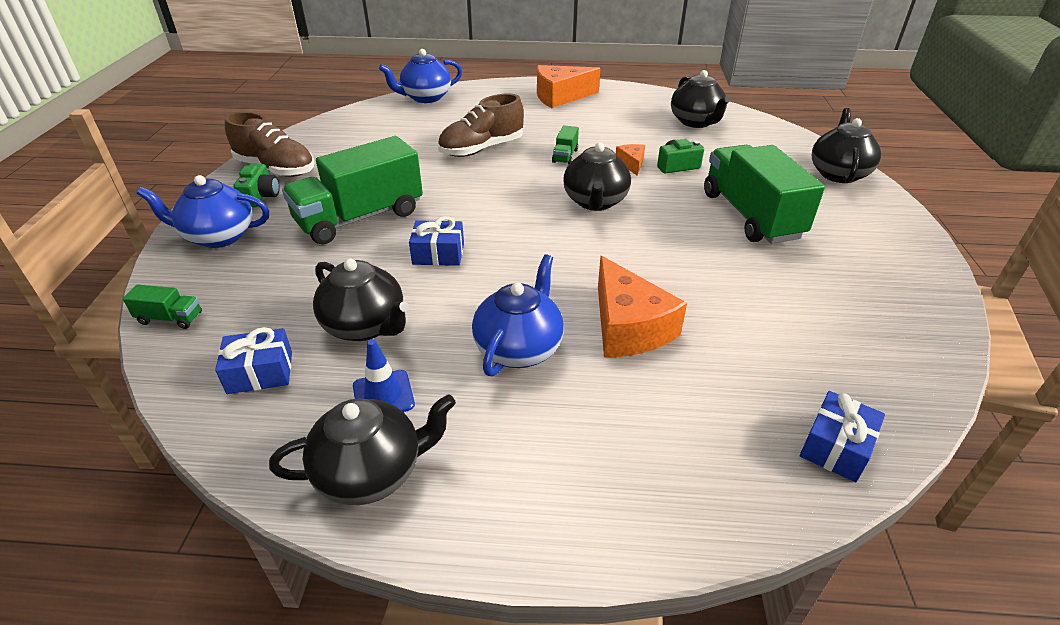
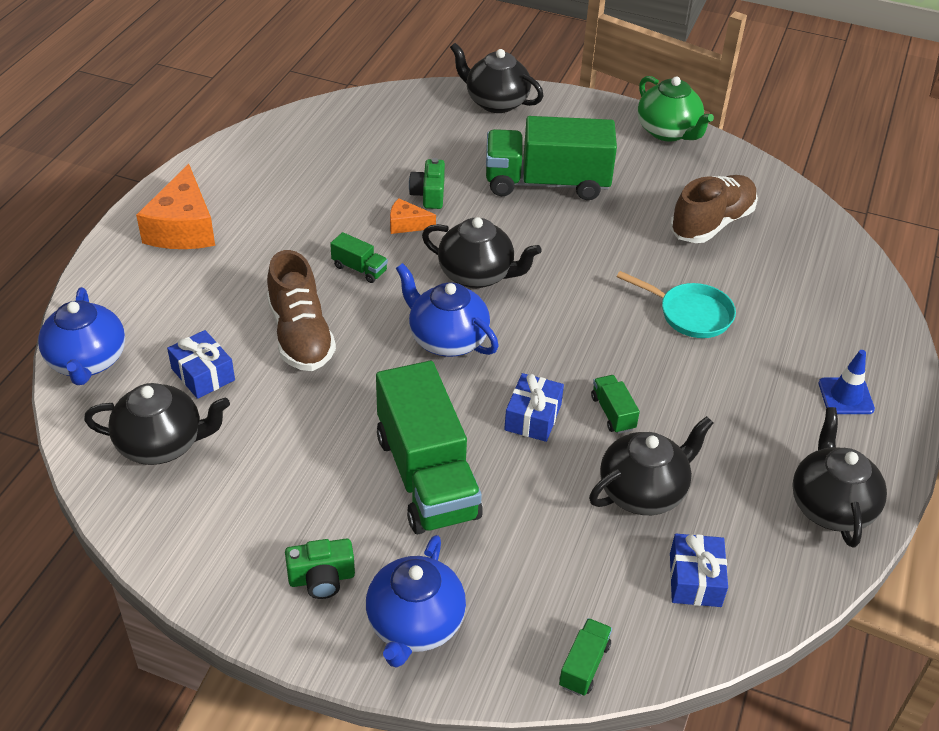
camera: 75 degrees left, 5 degrees up
(261, 196) = (321, 578): green camera -> green camera turned 150 degrees clockwise
(276, 169) = (242, 559): brown shoe -> brown shoe (712, 223)
(383, 395) = (744, 489): blue traffic cone -> blue traffic cone (845, 396)
(460, 295) = (613, 413): none -> green truck
(519, 348) = (702, 388): blue teapot -> blue teapot (447, 340)
(628, 327) = (690, 314): orange cheese -> turquoise pan
(696, 122) = (332, 145): black teapot -> black teapot (162, 444)
(835, 447) = (837, 257): blue gift -> blue gift (203, 374)
(925, 275) = (668, 132): none -> green teapot

